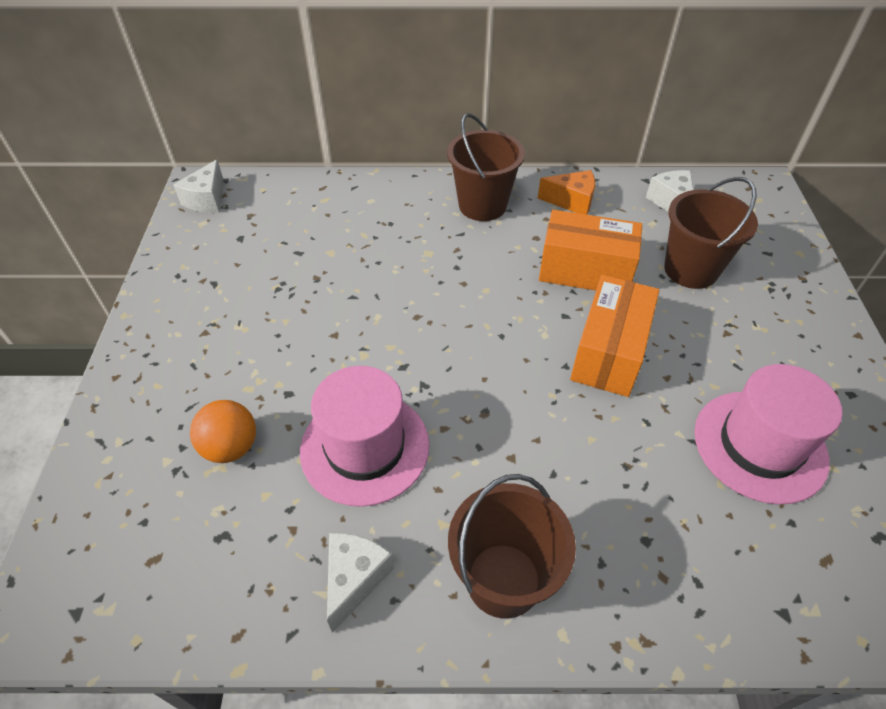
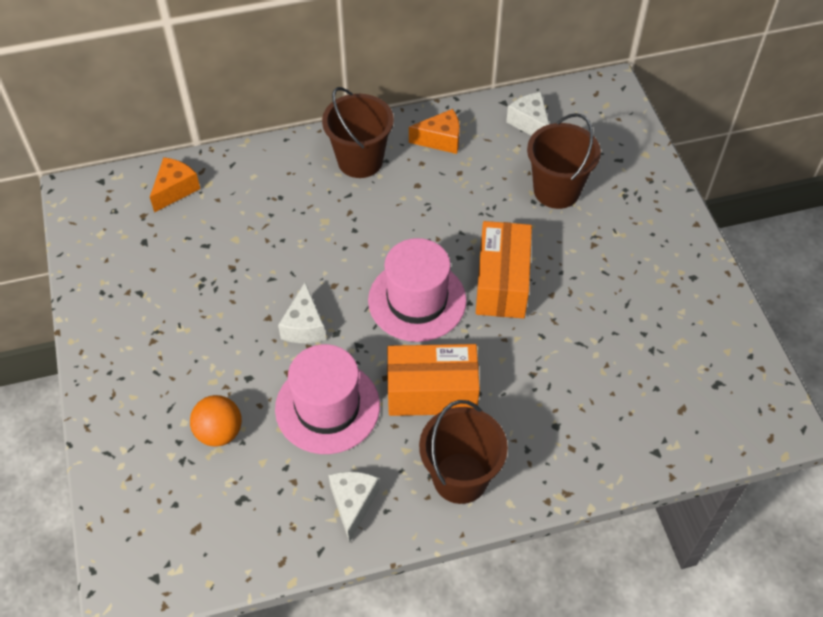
camera: 15 degrees left, 5 degrees up
(207, 199) = (93, 207): white cheese -> white cheese (304, 326)
(290, 199) = (175, 190): none -> orange cheese
(585, 271) = (467, 210): orange box -> orange box (432, 392)
(759, 445) = (628, 335): pink hat -> pink hat (417, 300)

